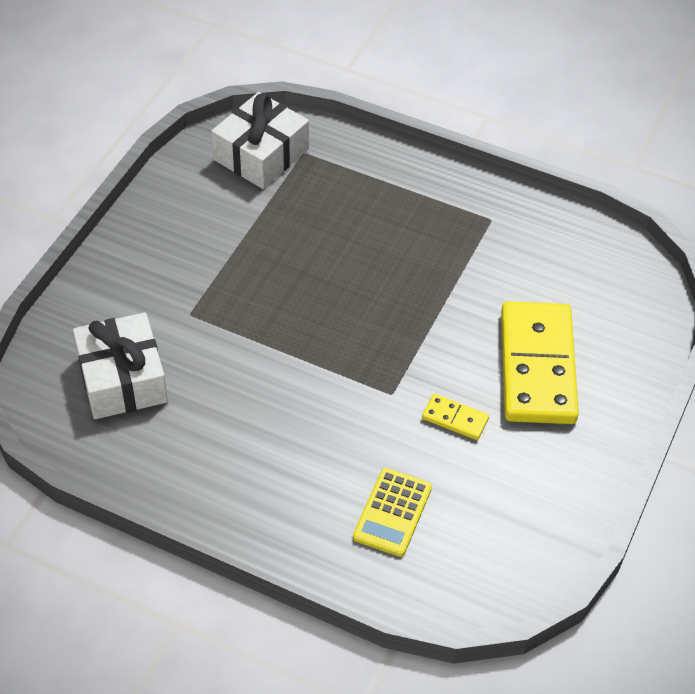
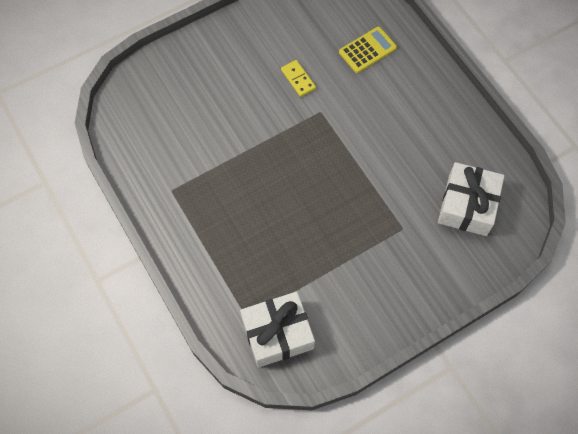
camera: 145 degrees left, 15 degrees up
(538, 367) = (230, 83): yellow domino -> none

